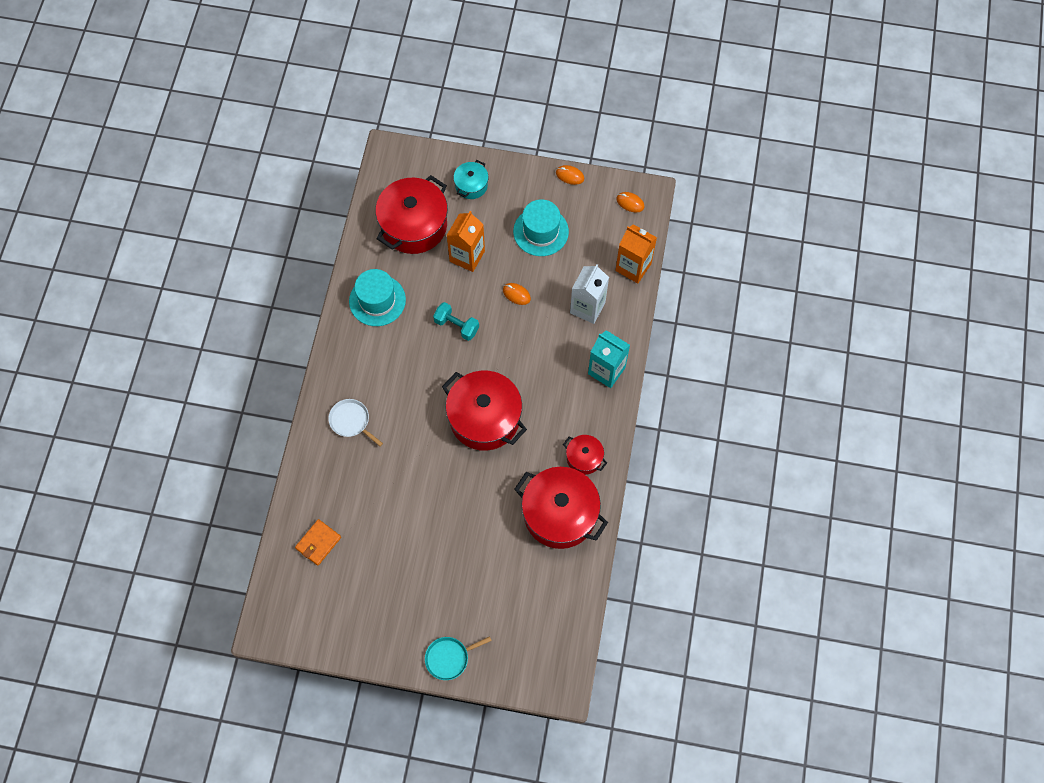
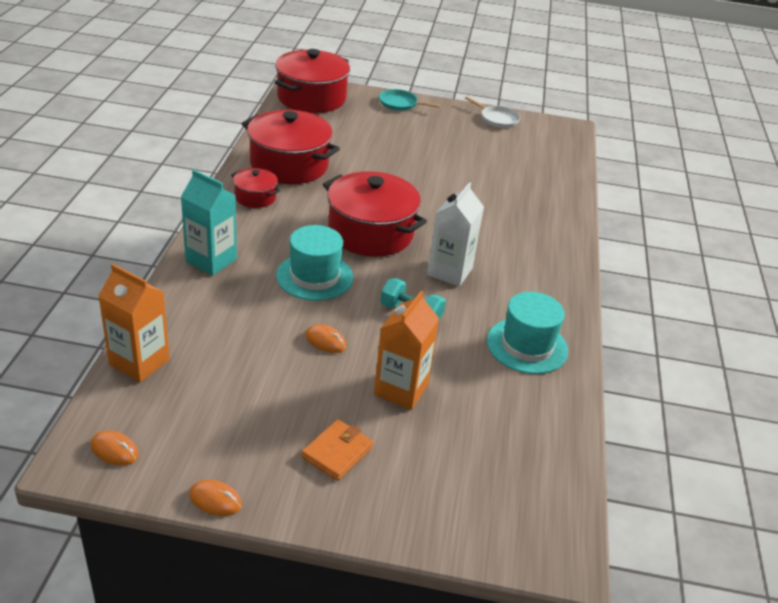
camera: 175 degrees right, 30 degrees down
(318, 543) = (538, 166): orange wallet -> orange wallet (337, 452)
(351, 421) = (529, 241): white pan -> white pan (497, 119)
(414, 225) = (491, 435): red pot -> red pot (311, 98)
(449, 658) = (400, 104): turquoise pan -> turquoise pan turned 135 degrees counterclockwise
(471, 185) = (399, 491): turquoise pot -> none
(541, 231) = (280, 416): turquoise hat -> turquoise hat (314, 276)
(587, 307) = (222, 321): white carton -> white carton (449, 272)

